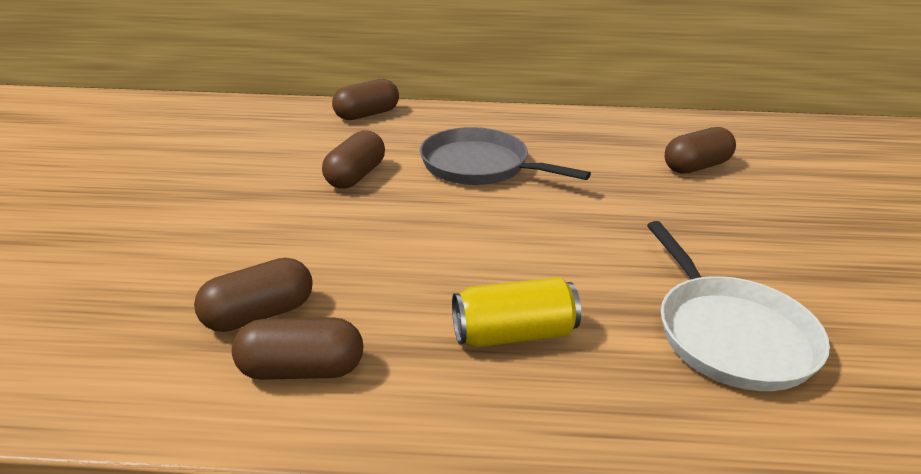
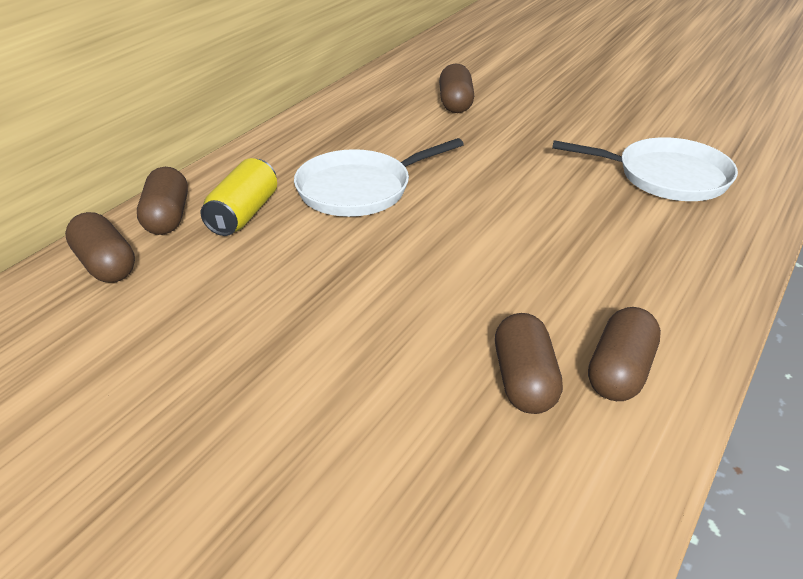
camera: 60 degrees left, 5 degrees up
(355, 176) = (308, 262): brown capsule -> brown capsule (105, 265)
(480, 166) = (359, 189): grey pan -> white pan
(513, 334) = (625, 256): yellow can -> yellow can (243, 214)

